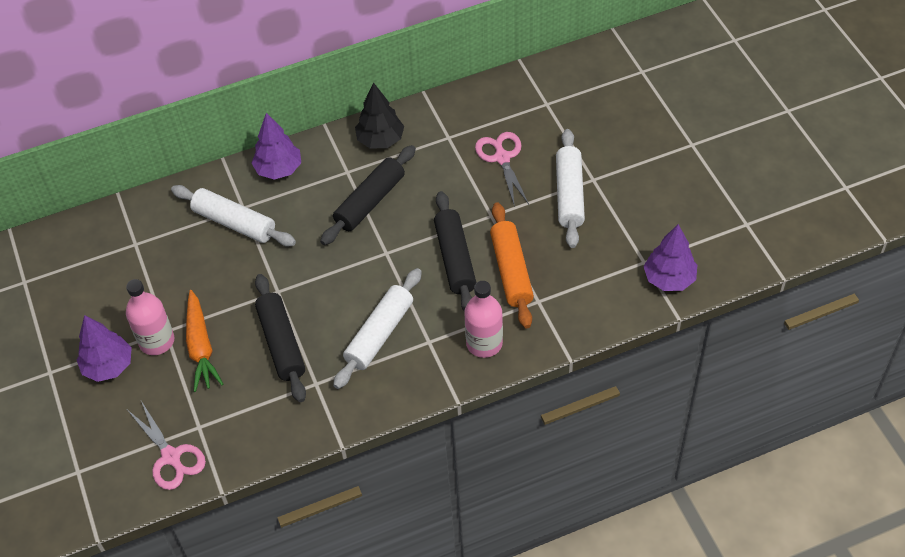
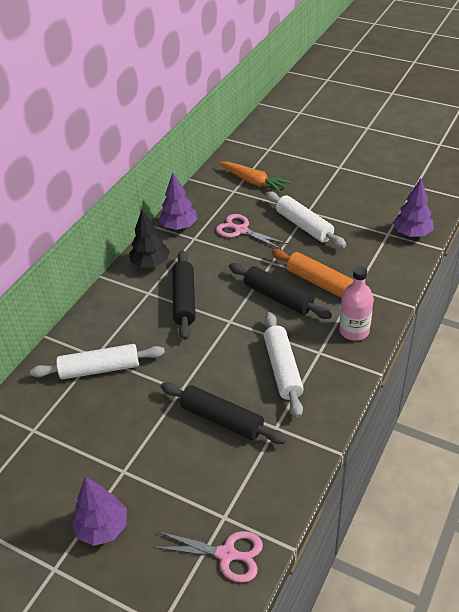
camera: 40 degrees left, 10 degrees down
(157, 341) = (124, 483): pink bottle -> none
(201, 347) = (164, 462): orange carrot -> orange carrot (253, 181)
(278, 169) = (97, 319): purple tree -> purple tree (179, 226)

